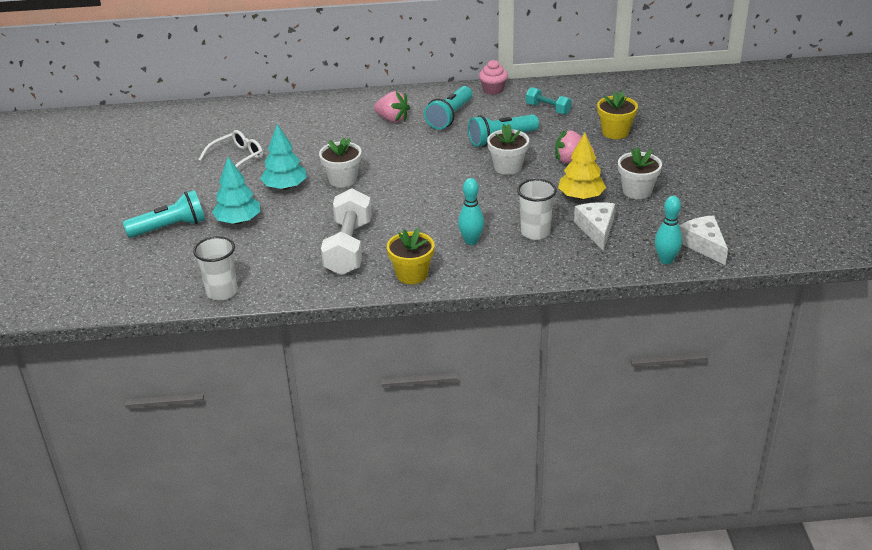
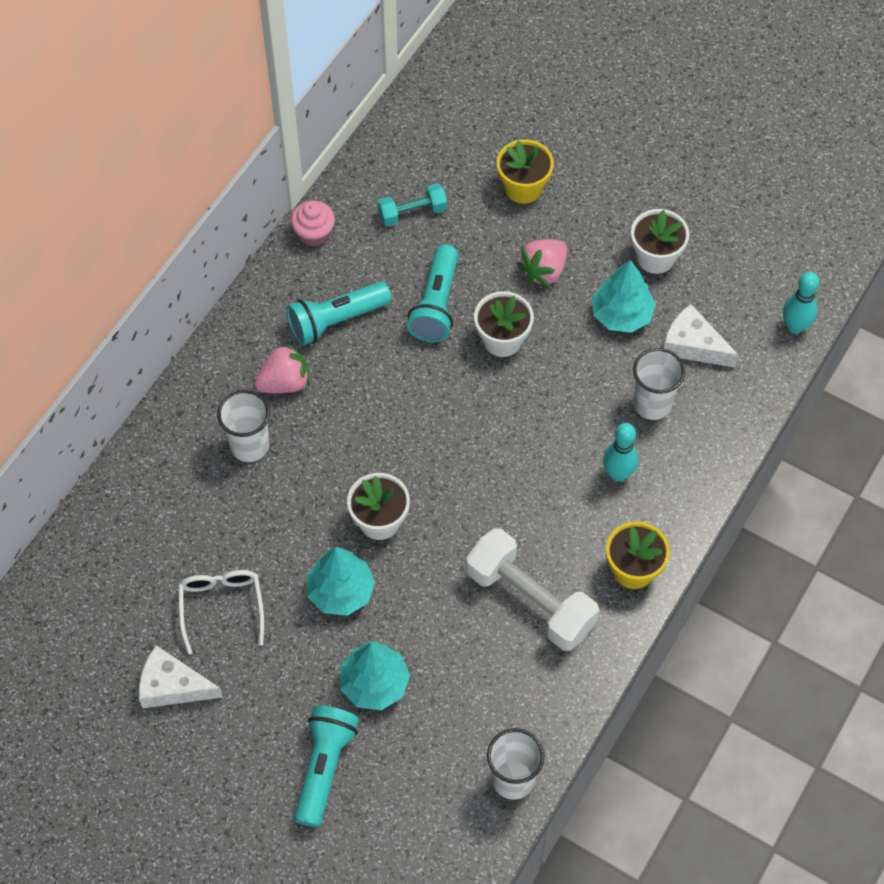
camera: 55 degrees left, 25 degrees up
(342, 126) = (249, 445): none -> white cup
(450, 117) = (336, 320): turquoise flashlight -> turquoise flashlight turned 90 degrees clockwise
(581, 196) = (621, 314): yellow tree -> turquoise tree
(703, 245) = (796, 275): white cheese -> white cheese (172, 686)

